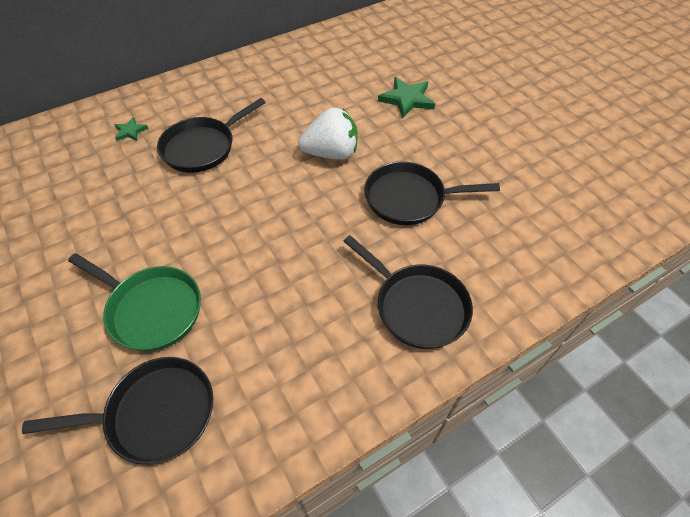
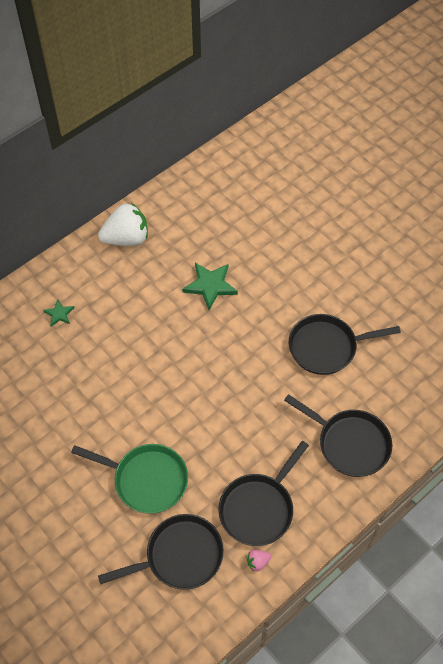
camera: 10 degrees left, 5 degrees up
(202, 147) = (132, 321): black pan -> black pan (259, 508)
(257, 442) = (257, 562): none -> pink strawberry
(331, 153) = (250, 311): white strawberry -> white strawberry (126, 238)
(407, 99) = (305, 239): green star -> green star (210, 286)

